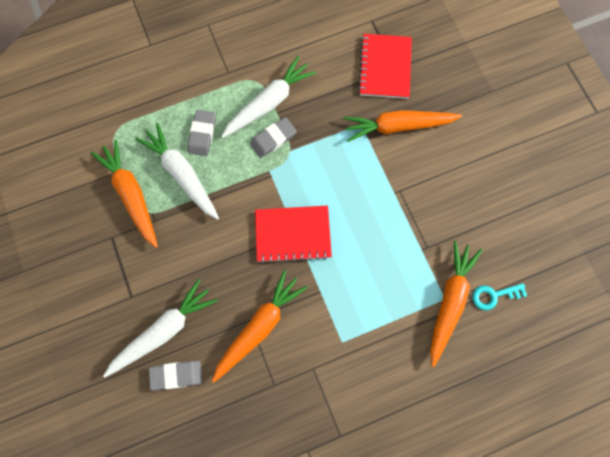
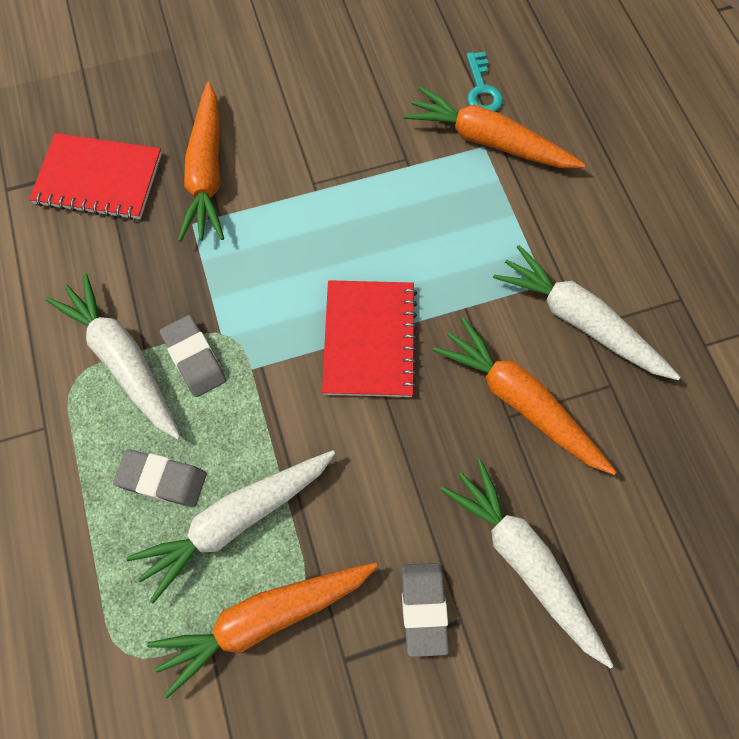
camera: 85 degrees left, 5 degrees down
(176, 375) = (599, 540): grey eraser -> grey eraser (423, 609)
(317, 366) = (580, 321): none -> white carrot

